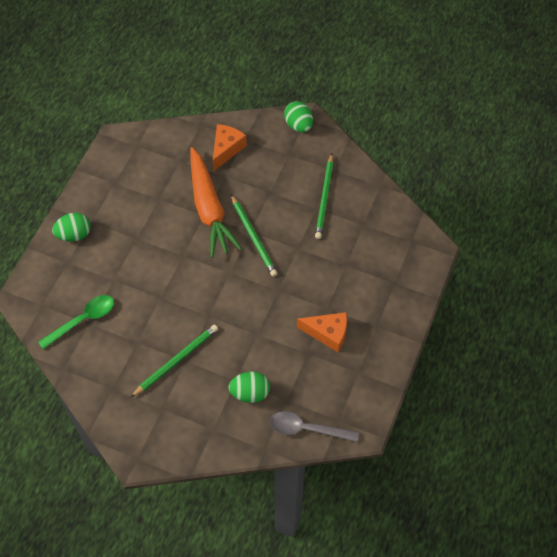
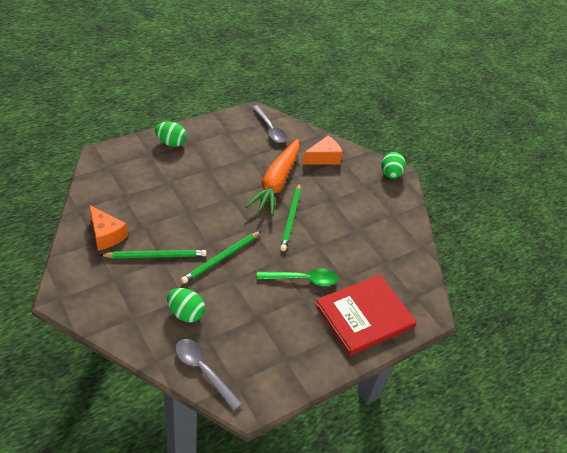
camera: 30 degrees right, 15 degrees down
(83, 320) = (122, 191): green spoon -> green spoon (303, 279)
(150, 150) = (270, 129): none -> grey spoon
(324, 198) = (369, 227): green pencil -> green pencil (221, 258)
(328, 333) = (286, 315): orange cheese -> orange cheese (106, 235)
(386, 288) = (364, 316): none -> red book

